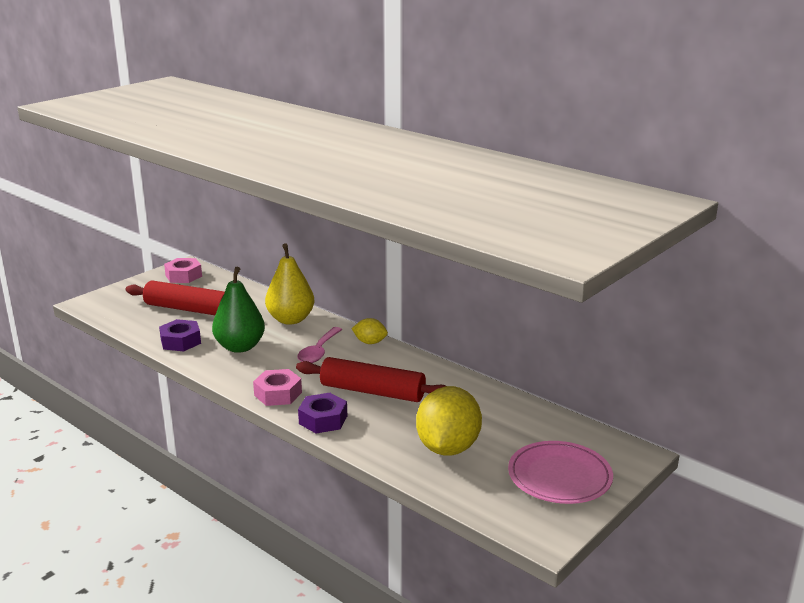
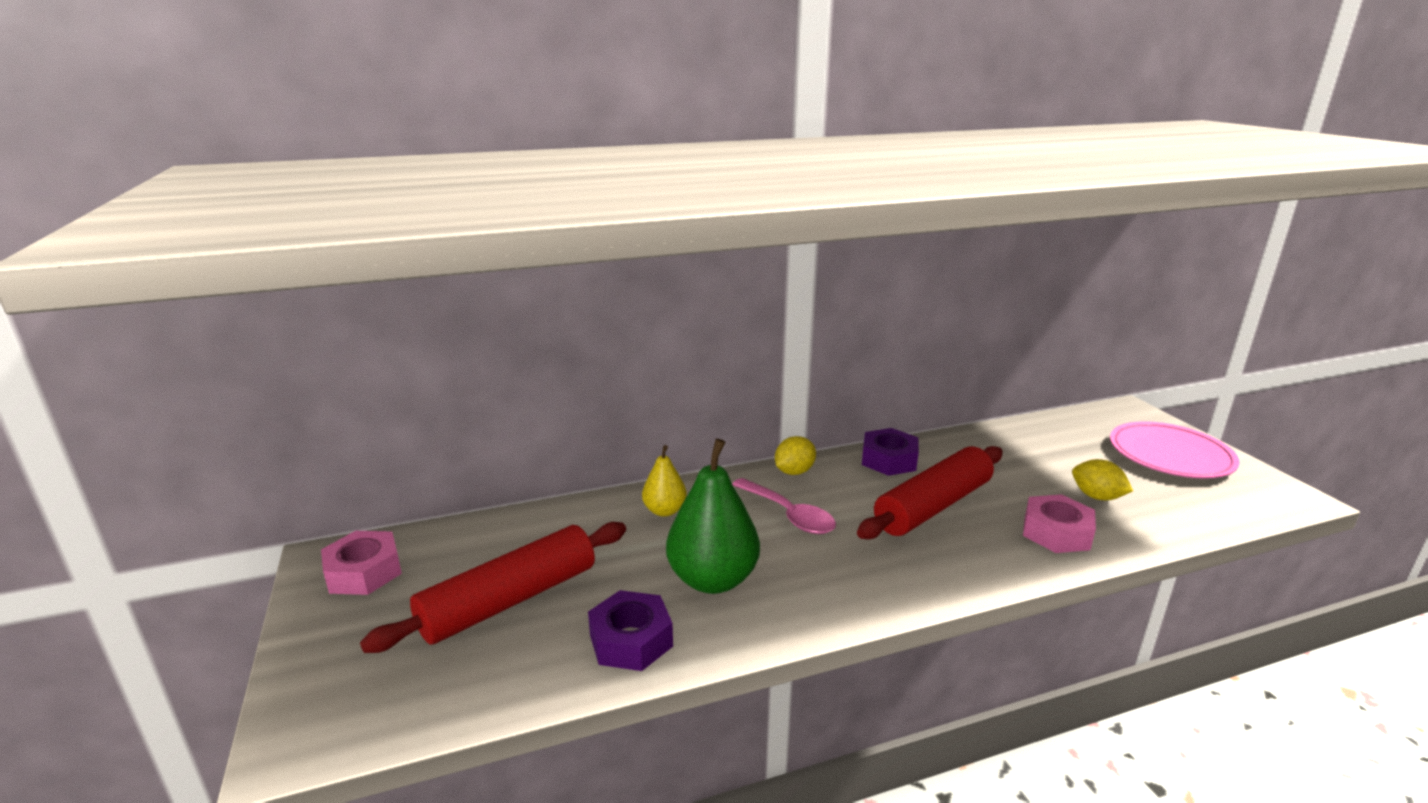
camera: 60 degrees left, 0 degrees up
(278, 394) = (897, 583): pink nut -> pink nut (1056, 533)
(290, 319) = (664, 511): yellow pear -> yellow pear, size x0.55
(323, 419) = (994, 564): purple nut -> purple nut (889, 460)
(448, 448) = (1096, 497): yellow lemon -> yellow lemon, size x0.49

